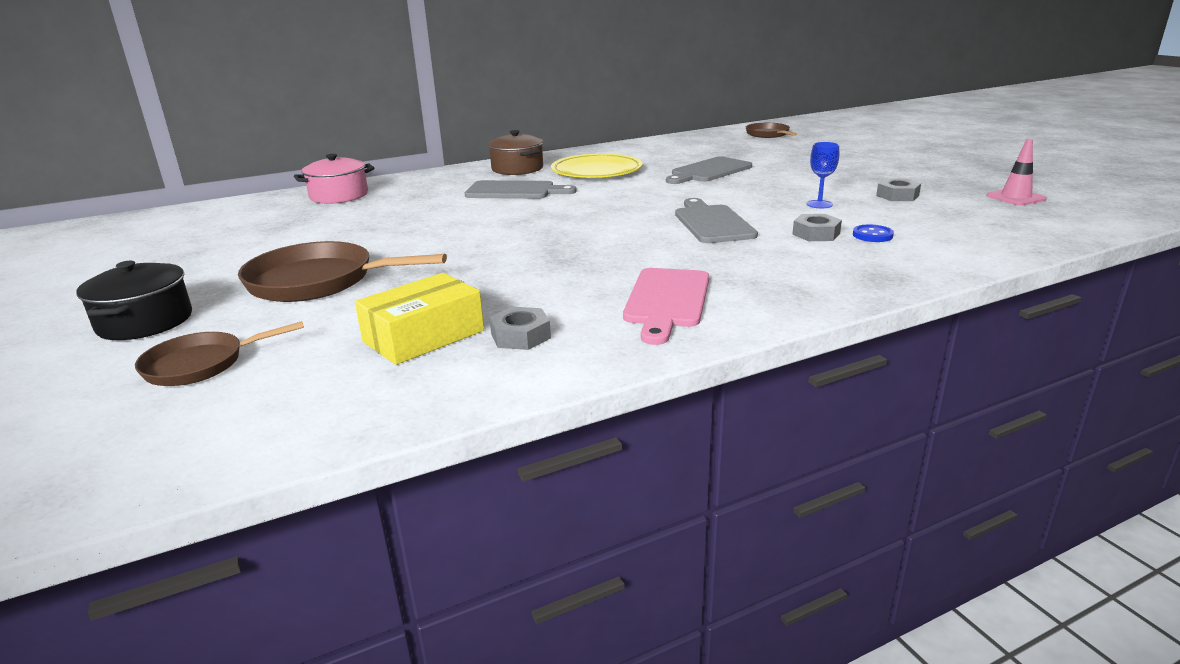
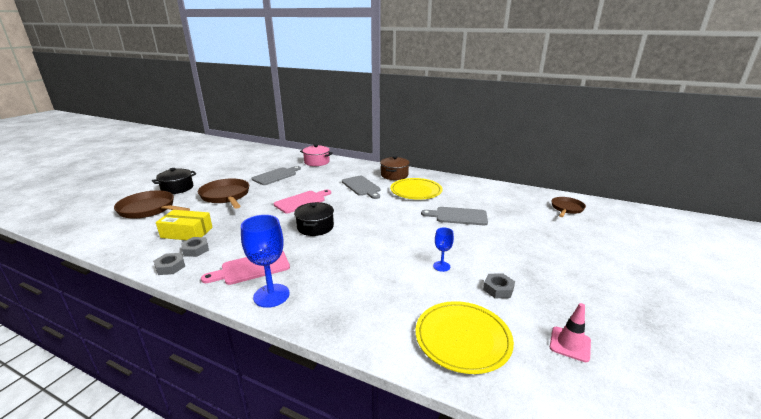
camera: 50 degrees right, 0 degrees up
(201, 364) = (149, 209): brown pan -> brown pan, size x1.65
(485, 232) = (302, 201): none -> pink cutting board
(600, 240) = (315, 227): none -> black pot
(712, 223) = (370, 245): grey cutting board -> grey cutting board (276, 176)
(772, 300) = (271, 295): none -> blue goblet
(816, 234) = (385, 280): grey nut -> grey nut (170, 267)
(872, 235) = (403, 300): blue button -> none
(974, 229) = (462, 338): none -> yellow plate

